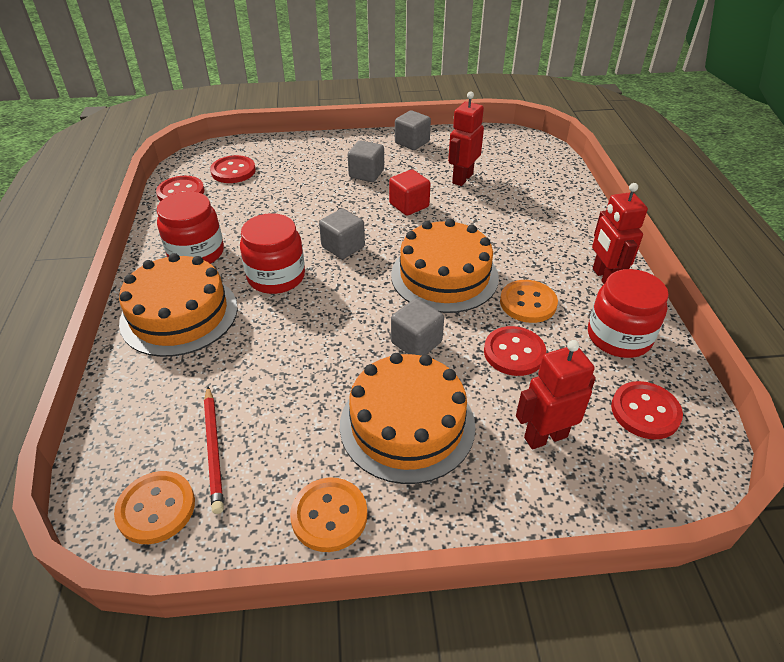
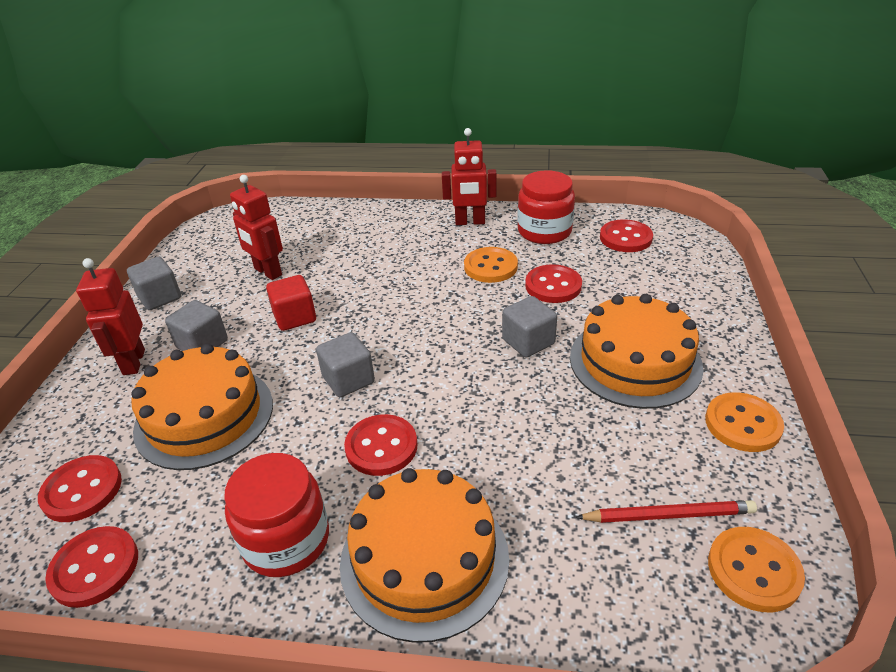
camera: 75 degrees left, 5 degrees down
(276, 277) = (381, 447): red jar -> red button
(444, 276) = (433, 309): orange cake -> orange cake (204, 416)
(545, 437) = (649, 287): red robot -> red robot (133, 362)

